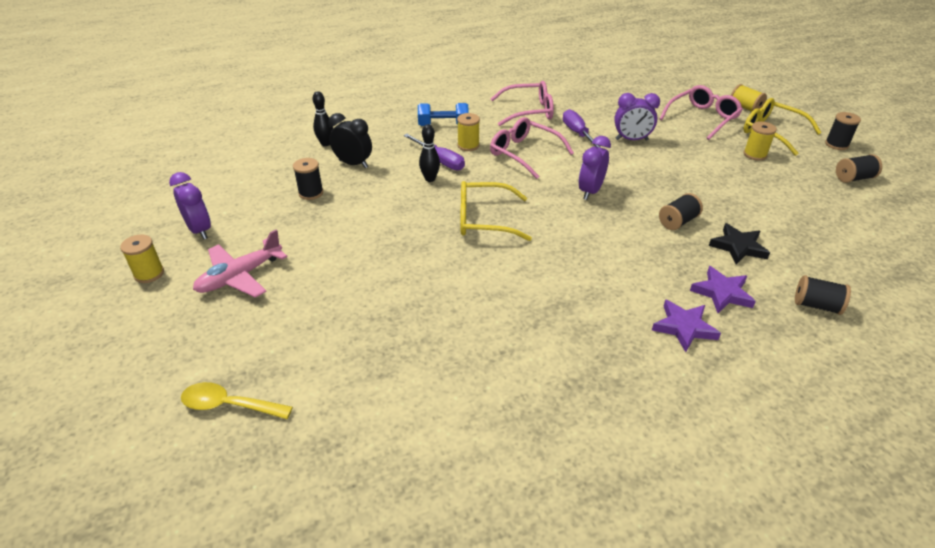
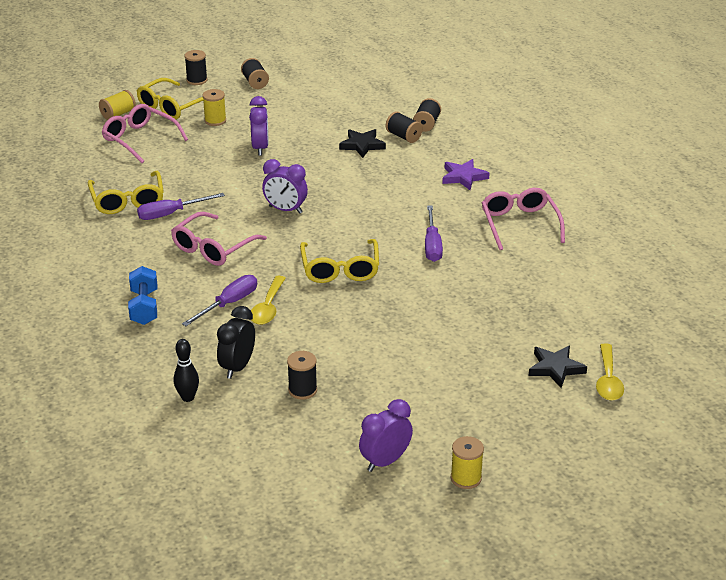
camera: 95 degrees left, 5 degrees down
(240, 276) = (456, 411): pink plane -> none
(270, 360) = (555, 368): none -> black star
(430, 179) = (268, 307): black bowling pin -> yellow spoon
(468, 145) = (195, 286): yellow spool -> none
(524, 285) = (432, 245): none -> purple screwdriver
(528, 111) = (113, 246): pink glasses -> pink glasses (520, 224)
(597, 115) = (127, 200): none -> yellow glasses
(631, 140) = (184, 182): purple clock -> purple clock (260, 148)
(678, 221) = (330, 168): black spool -> black spool (403, 136)
(722, 293) = (421, 158): purple star -> none

